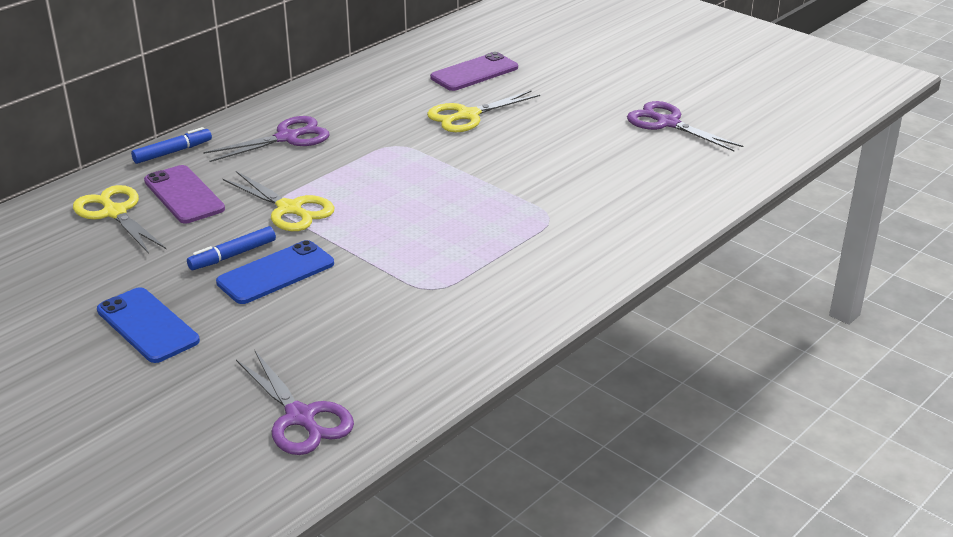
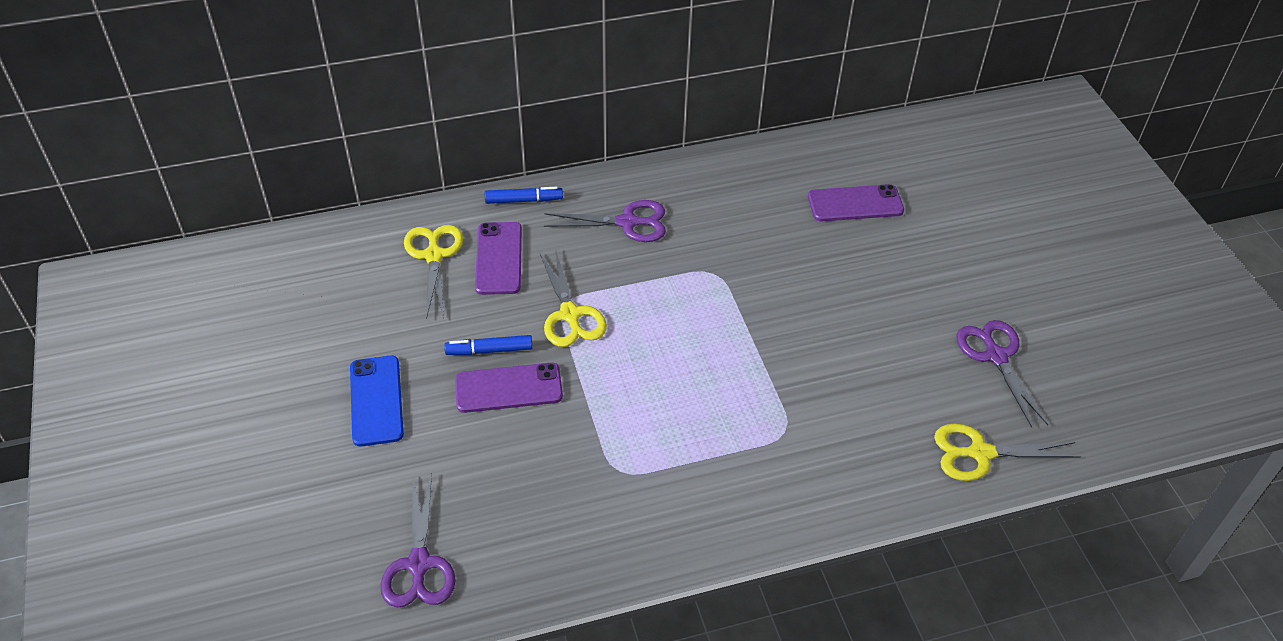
camera: 30 degrees right, 15 degrees up
(276, 273) = (508, 388): blue phone -> purple phone
(467, 115) = (806, 261): yellow scissors -> yellow scissors (980, 453)

